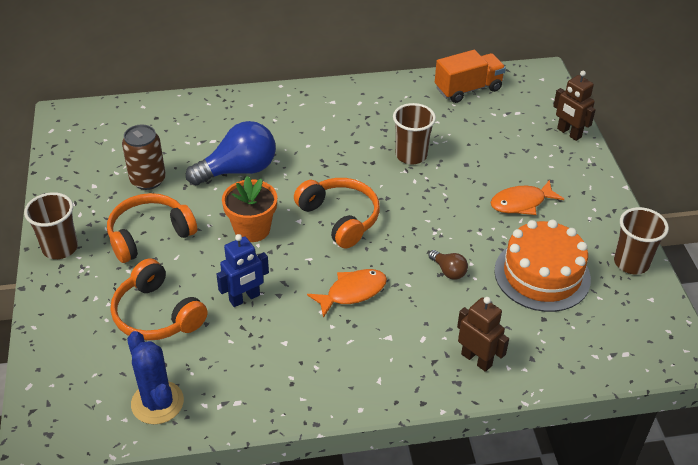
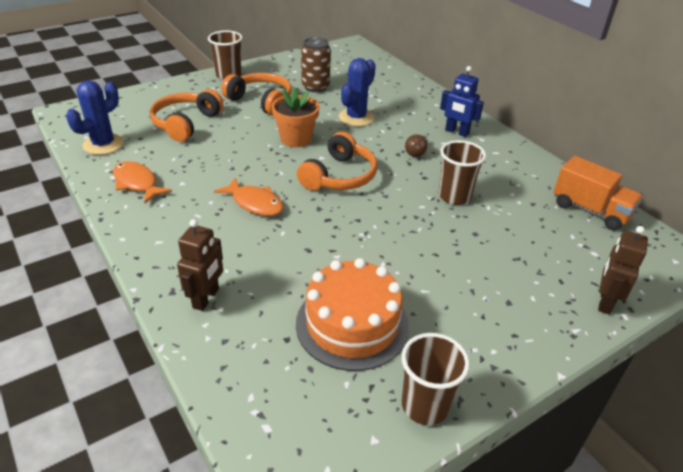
camera: 65 degrees right, 5 degrees down
(238, 170) = (356, 117): blue light bulb -> blue cactus
(244, 298) = (220, 154): blue robot -> blue robot (456, 132)
(448, 271) = (315, 254): brown light bulb -> brown light bulb (416, 152)
(521, 203) = (451, 285): orange fish -> orange fish (137, 183)

